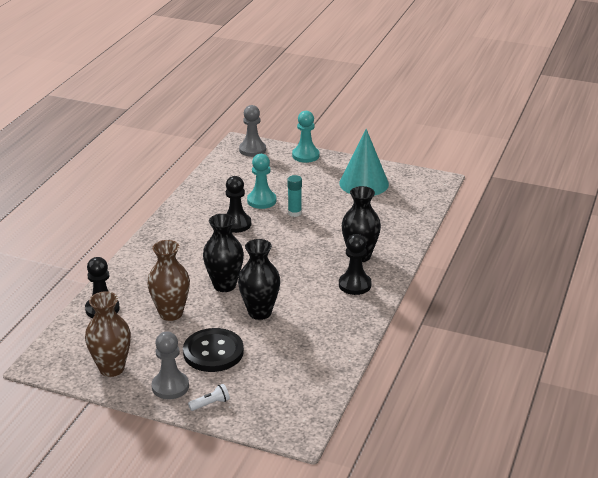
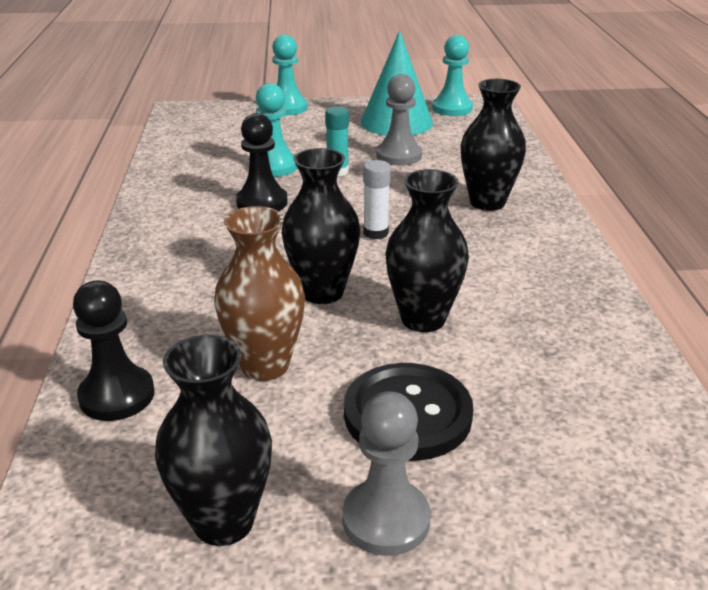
camera: 25 degrees left, 0 degrees up
(111, 368) = (223, 522): brown vase -> black vase
(210, 404) = (503, 529): white flashlight -> none
(252, 150) = (206, 114): grey pawn -> grey pawn (399, 156)
(280, 259) = (375, 233): none -> white glue stick
(354, 285) = (524, 240): black pawn -> none
(411, 180) = (452, 108): none -> turquoise pawn

